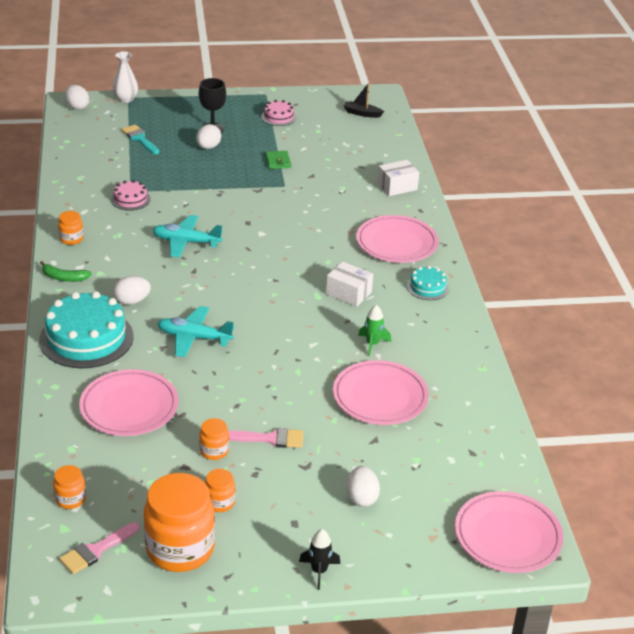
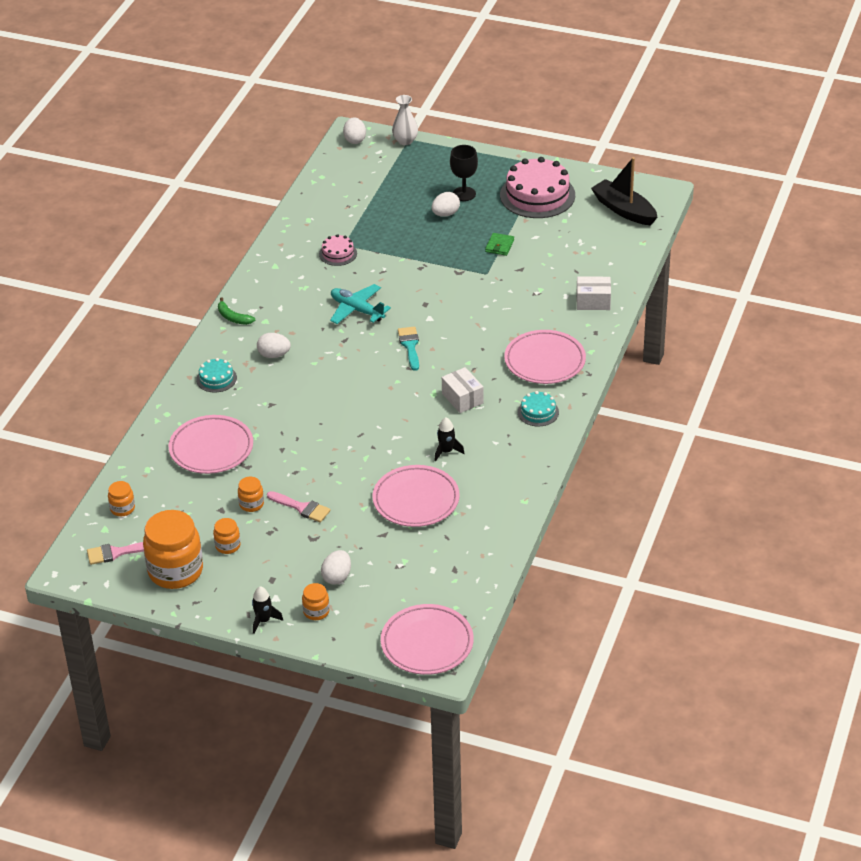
camera: 30 degrees right, 5 degrees up
(71, 239) = (262, 281): orange jar -> orange jar (316, 611)
(86, 338) = (216, 379): turquoise cake -> turquoise cake, size x0.49
(140, 139) = (389, 189): turquoise brush -> turquoise brush (410, 346)
(194, 338) = (302, 403): turquoise plane -> none
(278, 117) = (537, 195): pink cake -> pink cake, size x2.04
(362, 113) = (624, 210): black boat -> black boat, size x1.81
(372, 344) = (446, 451): green rocket -> black rocket

